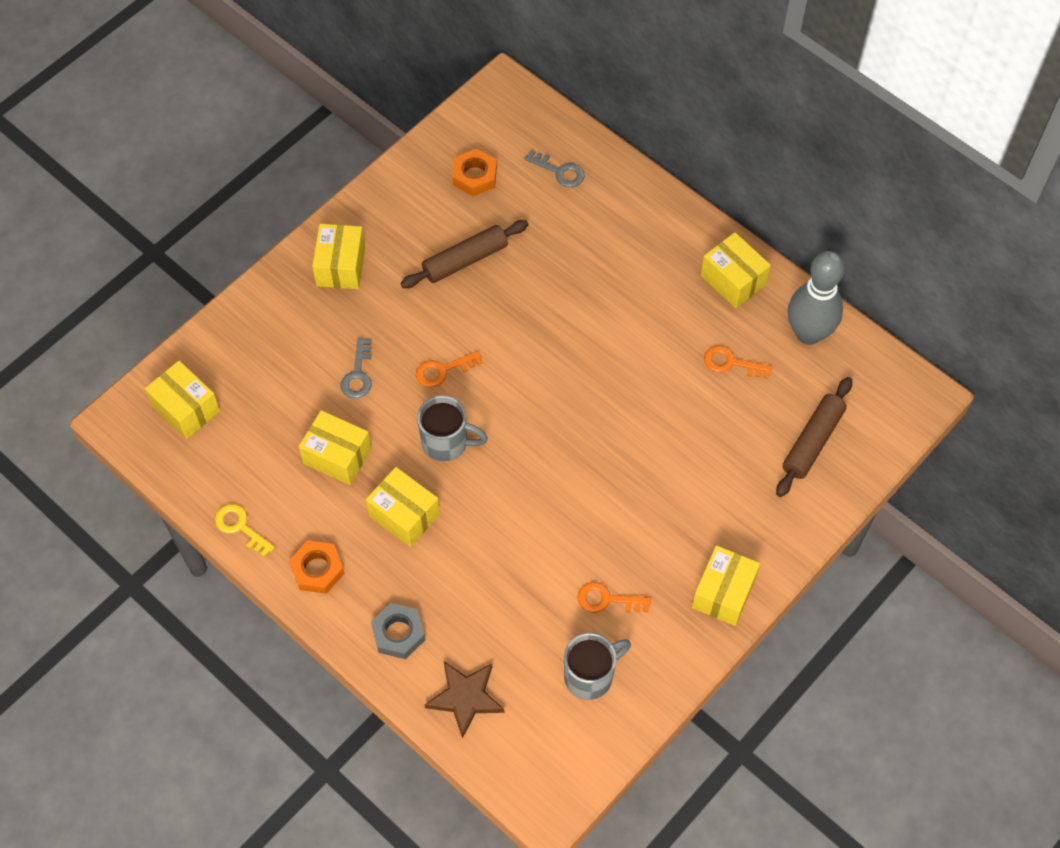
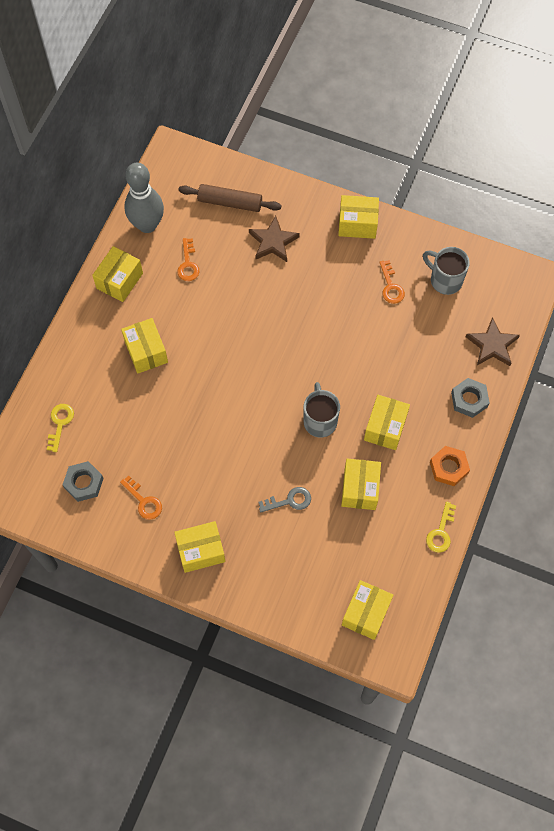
camera: 110 degrees left, 5 degrees up
(443, 370) = (263, 444): orange key -> orange key (143, 501)
(465, 260) = (164, 462): brown rolling pin -> none
(475, 176) = (84, 483): orange nut -> grey nut
(559, 171) = (60, 423): grey key -> yellow key
(619, 281) = (146, 352): none -> yellow box
(730, 474) = (273, 242): none -> brown star

